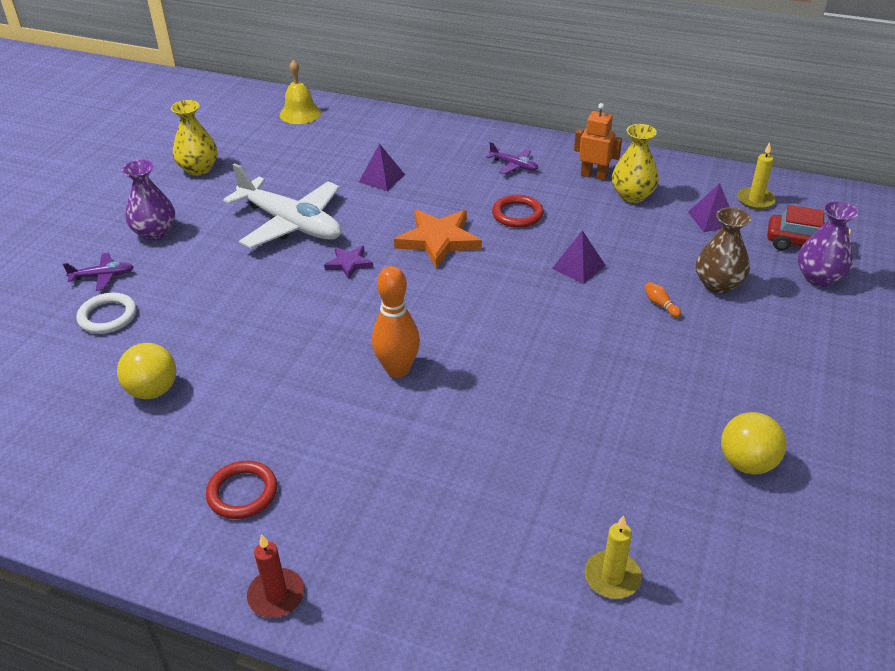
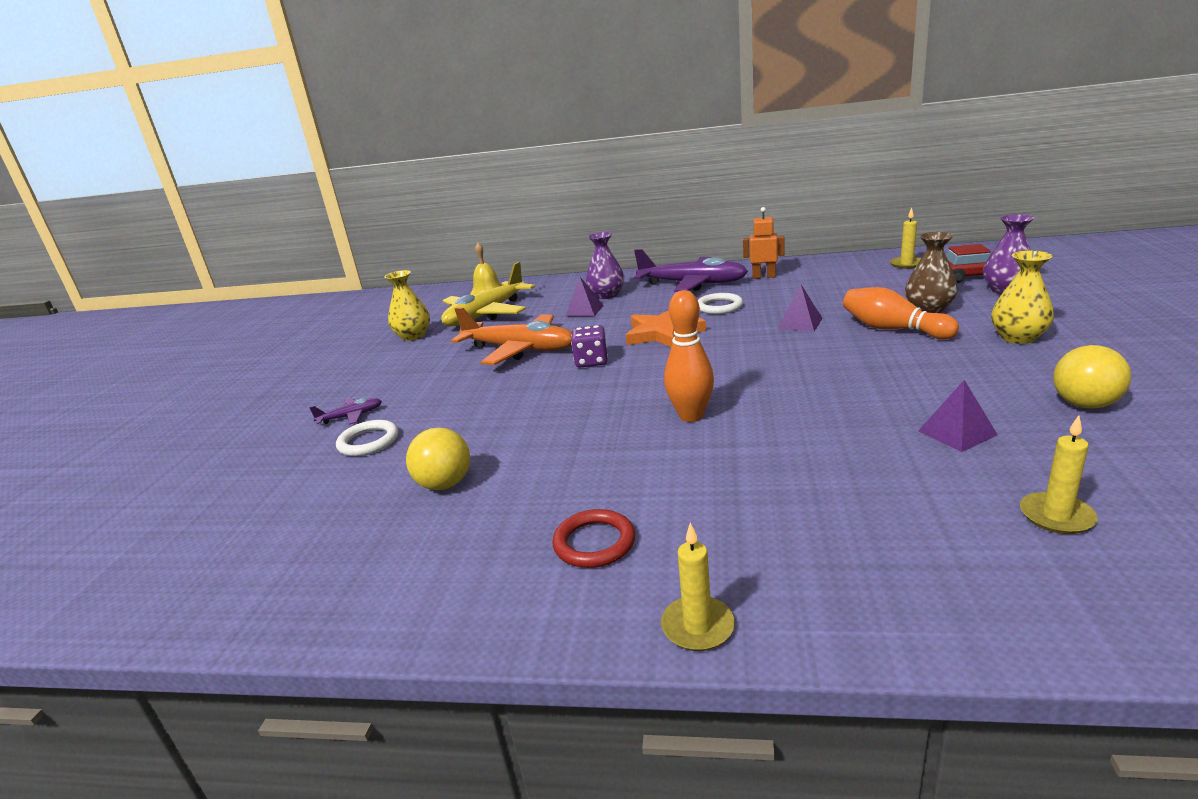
camera: 10 degrees left, 15 degrees down
(155, 233) = (391, 379): purple vase -> purple vase (607, 295)
(276, 595) = (697, 626): red candle -> yellow candle
(282, 154) = (486, 314): none -> yellow plane
(291, 224) = (520, 350): white plane -> orange plane
(349, 263) = (591, 361): purple star -> purple dice
(514, 165) = (692, 284): purple plane -> purple plane, size x2.28
(517, 214) = (719, 307): red ring -> white ring
(632, 195) = (806, 280): yellow vase -> yellow vase (1018, 338)
(660, 304) = (893, 329): orange bowling pin -> orange bowling pin, size x2.46
(712, 219) = (883, 279): purple pyramid -> purple pyramid (957, 433)

